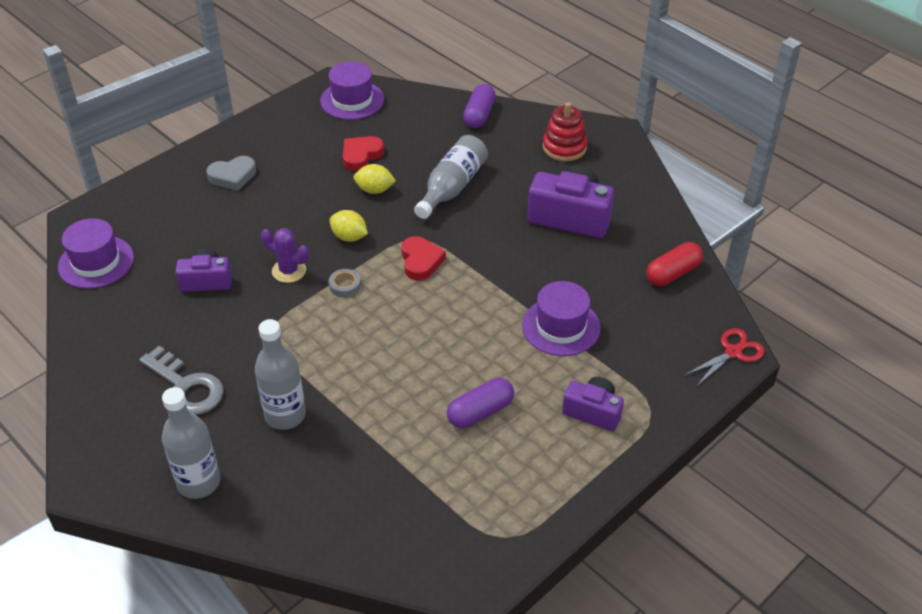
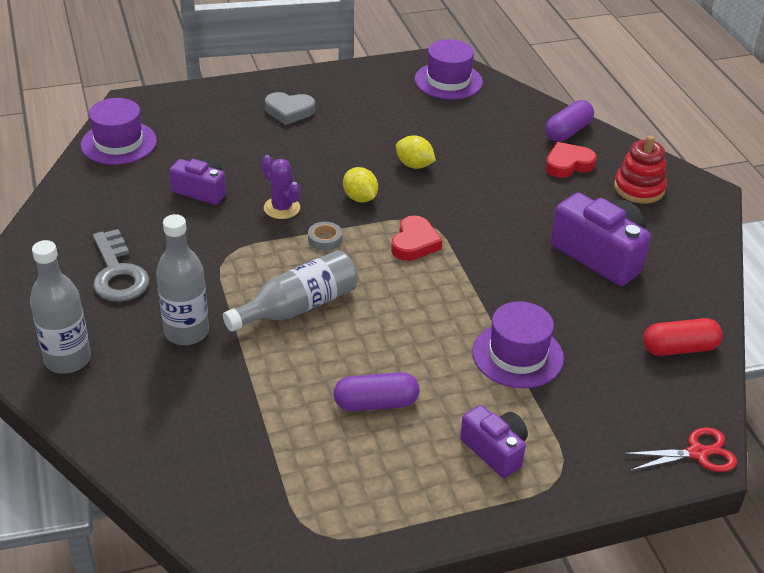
camera: 25 degrees right, 5 degrees down
(361, 155) = (422, 131): red heart -> red heart (568, 164)
(452, 187) = (493, 187): grey bottle -> grey bottle (298, 307)

